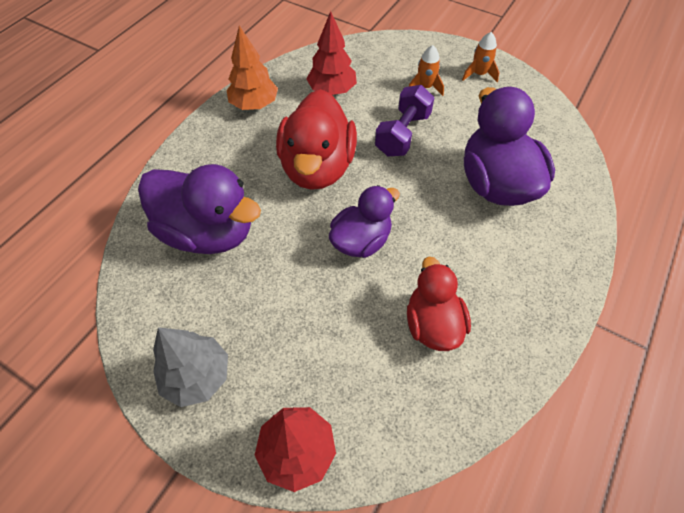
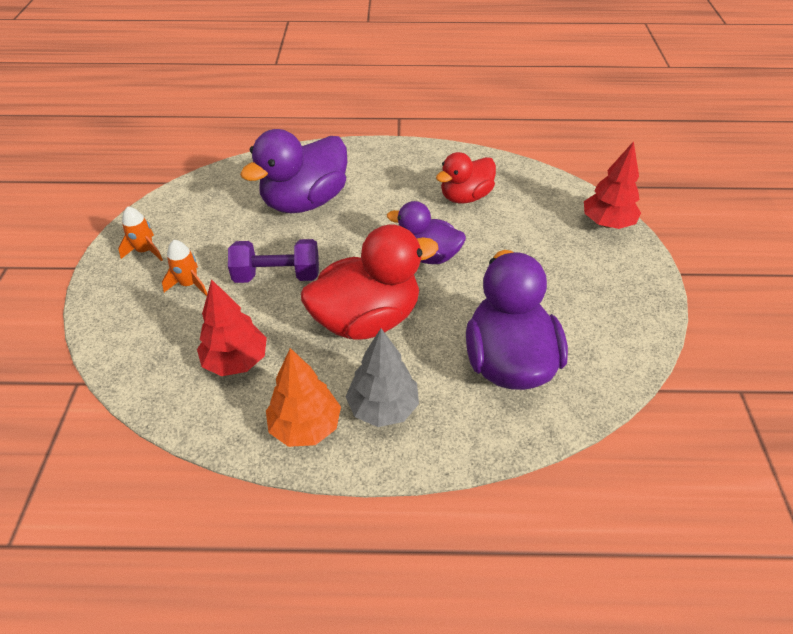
camera: 120 degrees left, 10 degrees down
(197, 376) = (622, 293): grey tree -> grey tree (383, 408)

